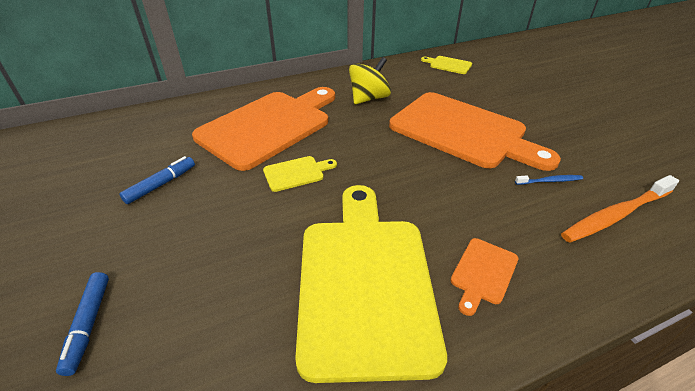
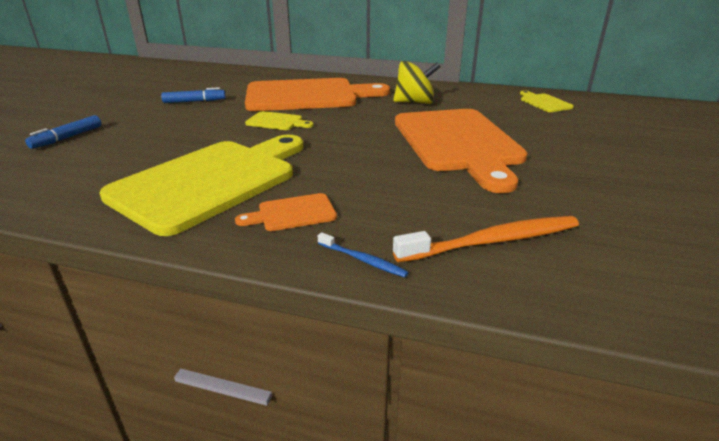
camera: 40 degrees right, 10 degrees down
(550, 181) = (475, 197): blue toothbrush -> blue toothbrush (363, 260)
(615, 215) = (493, 241): orange toothbrush -> orange toothbrush turned 150 degrees clockwise

